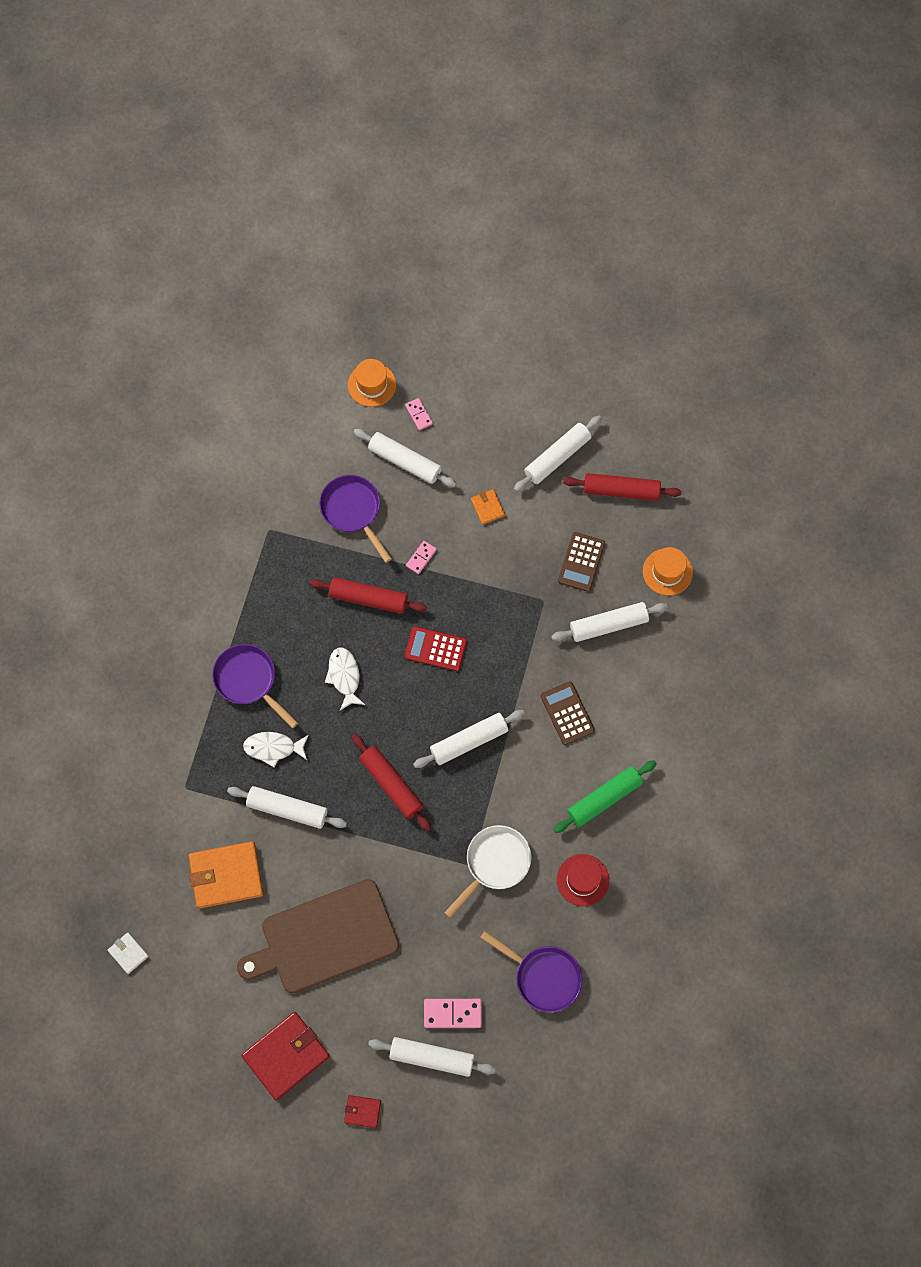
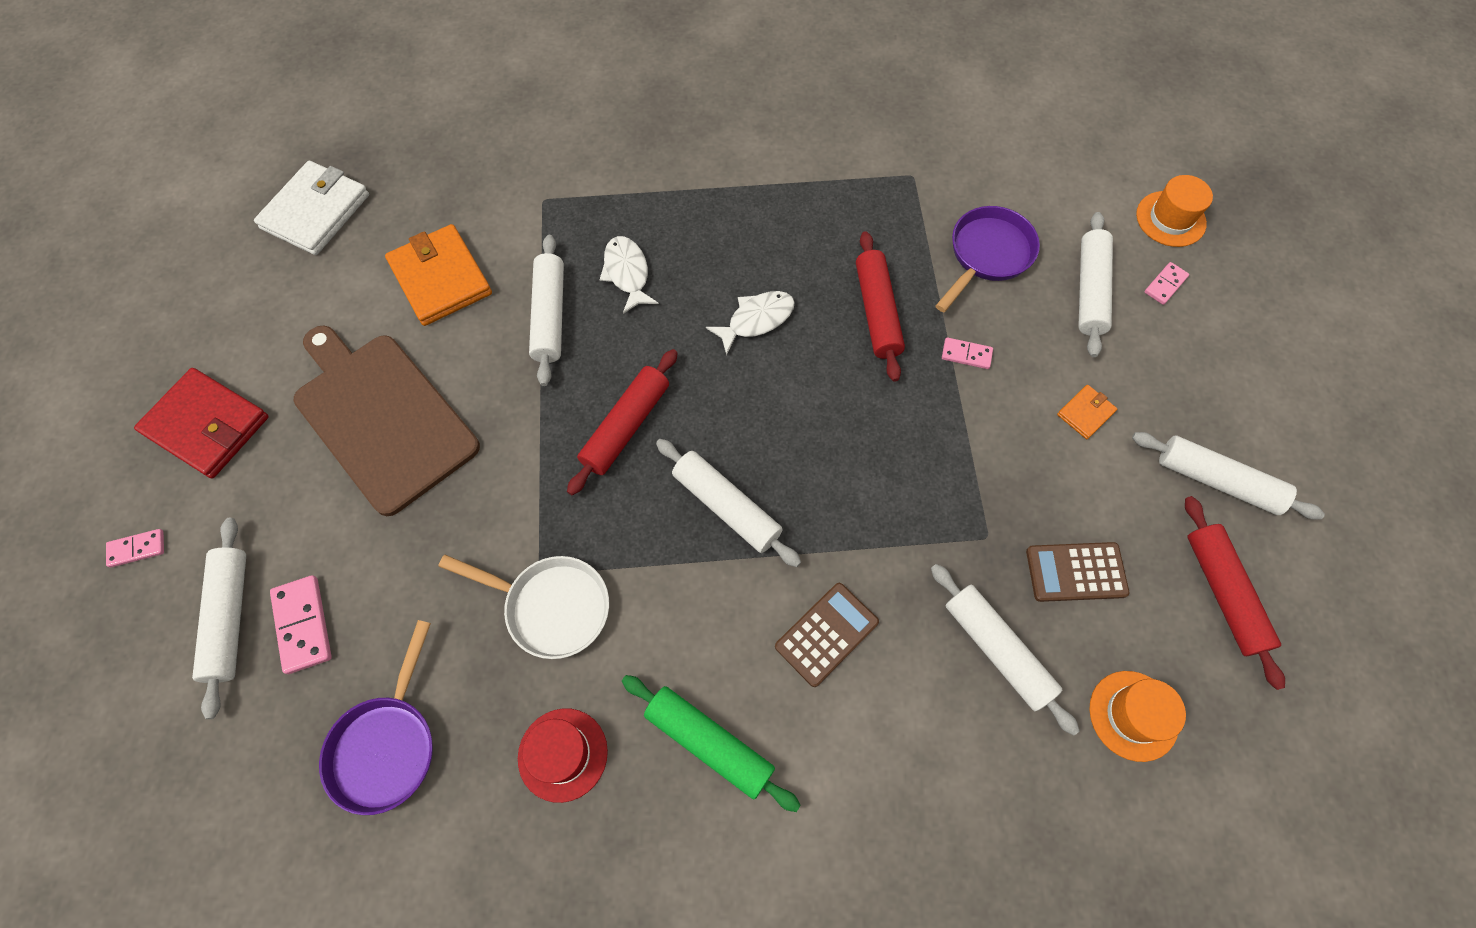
camera: 70 degrees right, 5 degrees down
(128, 953) = (316, 211): white wallet -> white wallet, size x2.09
(248, 681) = (706, 219): purple pan -> none
(362, 1111) = (137, 549): red wallet -> pink domino
(435, 649) = (845, 416): red calculator -> none

